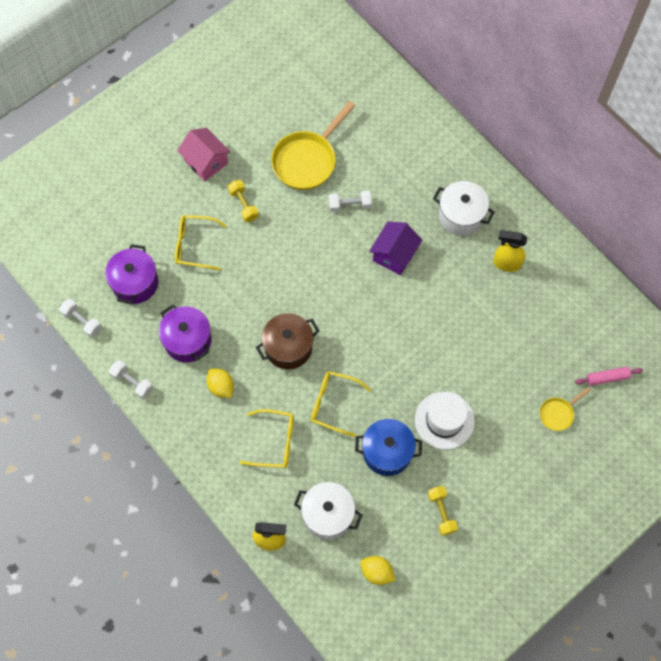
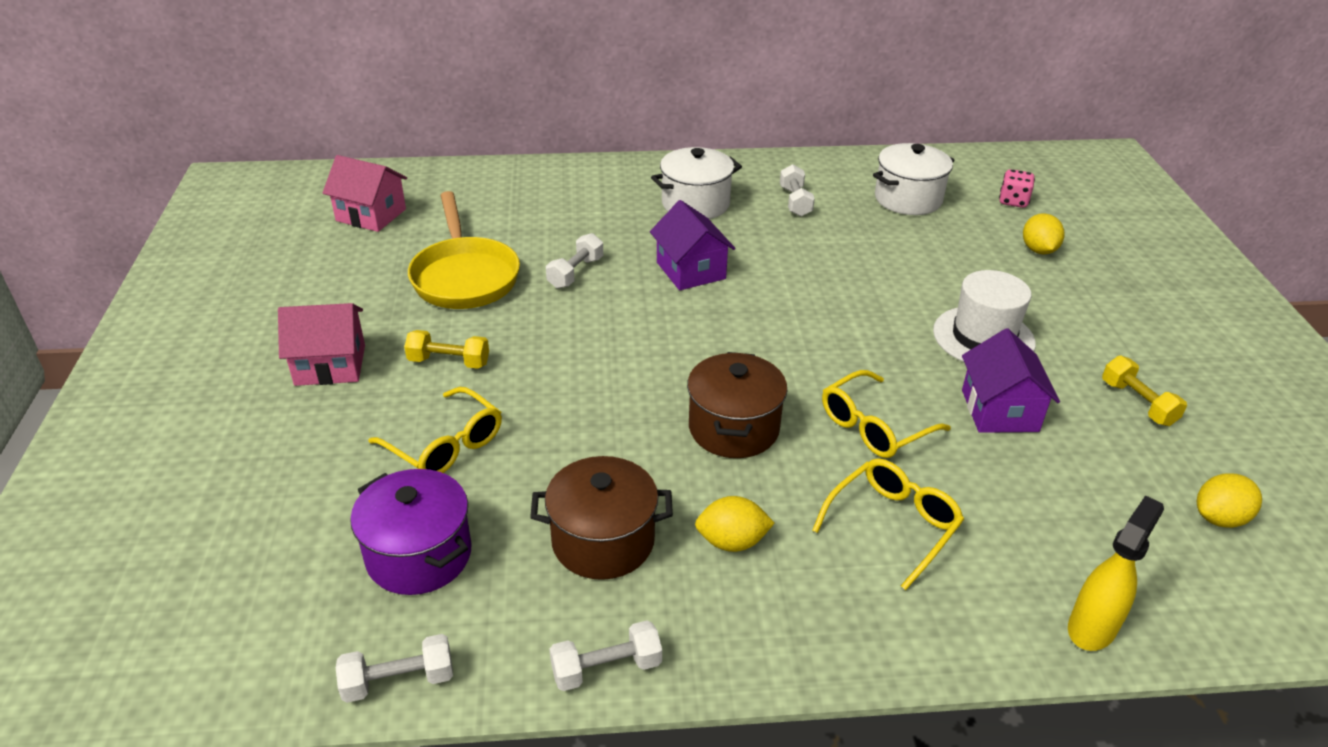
camera: 55 degrees left, 30 degrees down
(187, 340) = (603, 541): purple pot -> brown pot
(194, 245) = (445, 445): yellow glasses -> yellow glasses turned 90 degrees counterclockwise
(322, 77) = (371, 215): none -> pink house
(328, 515) = (1077, 526): white pot -> white pot (908, 199)
(387, 452) = (999, 410): blue pot -> purple house
(441, 512) = (1138, 403): yellow dumbbell -> yellow dumbbell turned 45 degrees clockwise
(506, 263) = (795, 201): yellow spray bottle -> white dumbbell
(558, 413) = (1038, 250): yellow pan -> yellow lemon
(607, 378) = (1013, 201): pink rolling pin -> pink dice

